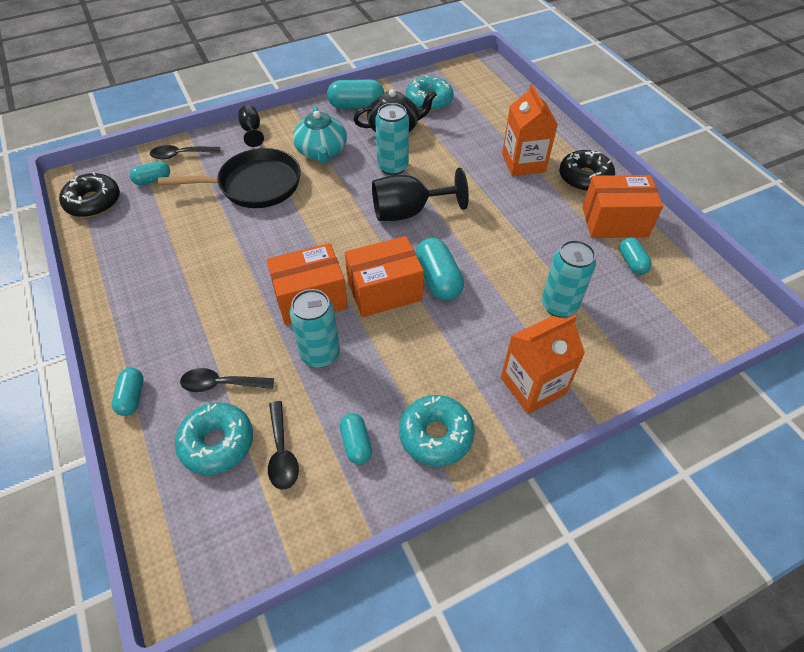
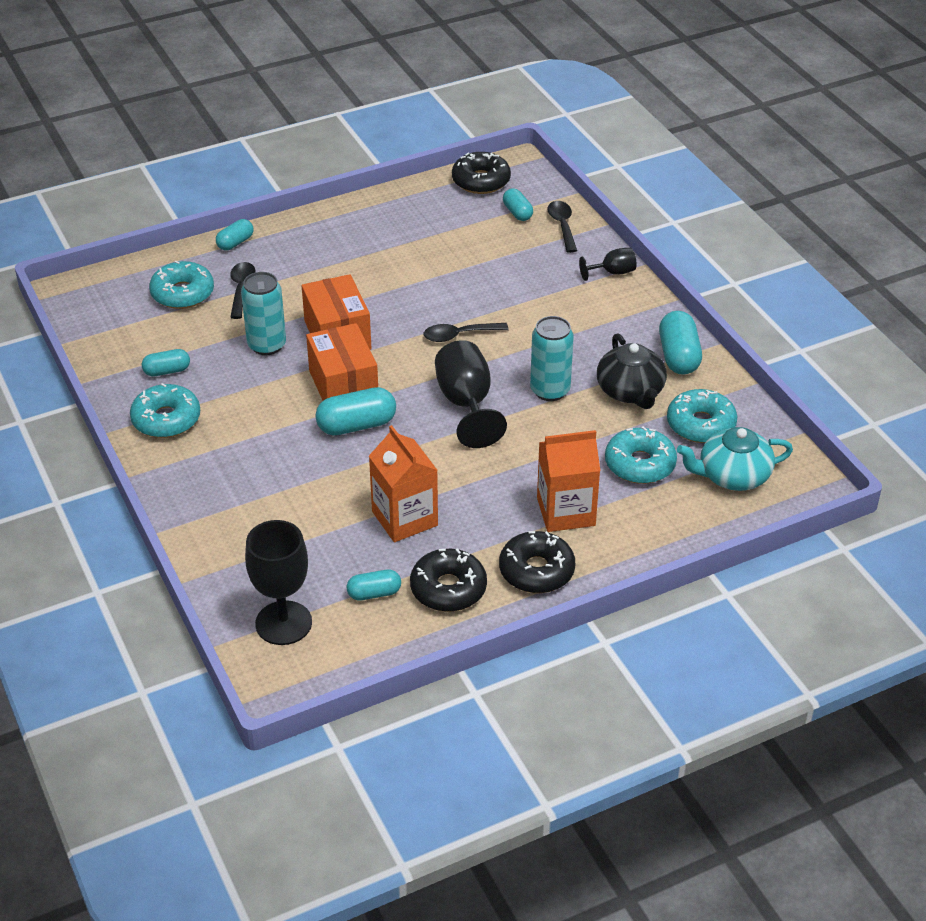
camera: 90 degrees right, 10 degrees down
(132, 397) = (235, 243): turquoise capsule -> turquoise capsule turned 45 degrees counterclockwise
(254, 185) = (511, 283): black pan -> none
(282, 453) = (166, 329): black spoon -> black spoon (459, 335)
(321, 152) = (576, 330): turquoise teapot -> turquoise teapot (732, 475)
(471, 128) = (640, 464): none -> turquoise donut
(533, 386) = (209, 488): orange carton -> orange carton (404, 518)
(559, 305) = (311, 519): turquoise can -> none
(614, 221) = (448, 588): orange box -> black donut
(681, 317) = (283, 623): none -> black goblet

